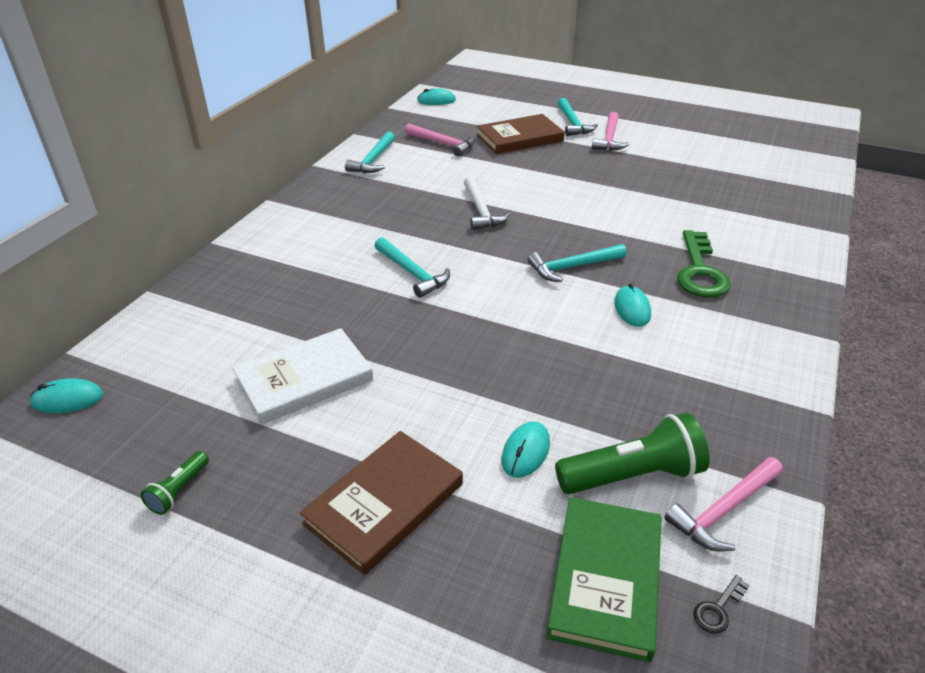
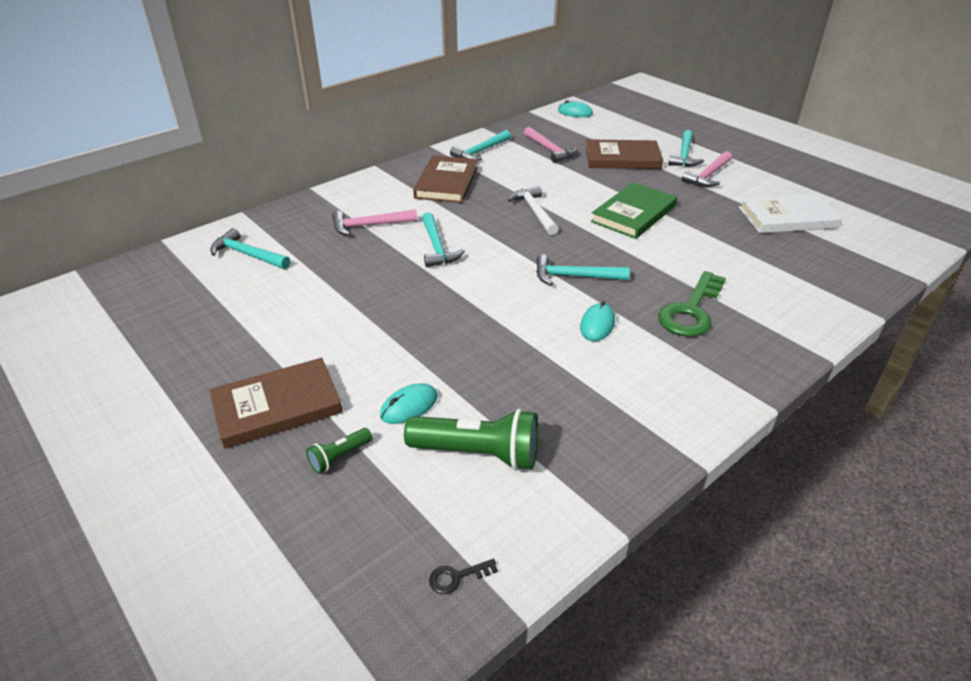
camera: 25 degrees right, 0 degrees up
(67, 399) = (139, 270): turquoise mouse -> none
(179, 490) = (157, 351): green flashlight -> green flashlight (339, 457)
(199, 339) = (248, 254): none -> turquoise hammer
(304, 380) = (294, 303): white book -> white book (787, 218)
(364, 201) = (446, 183): none -> brown book
(481, 211) = (535, 212): white hammer -> white hammer turned 150 degrees clockwise
(606, 579) = (389, 519): green book -> green book (634, 214)
(723, 510) = (531, 507): pink hammer -> pink hammer (369, 225)

